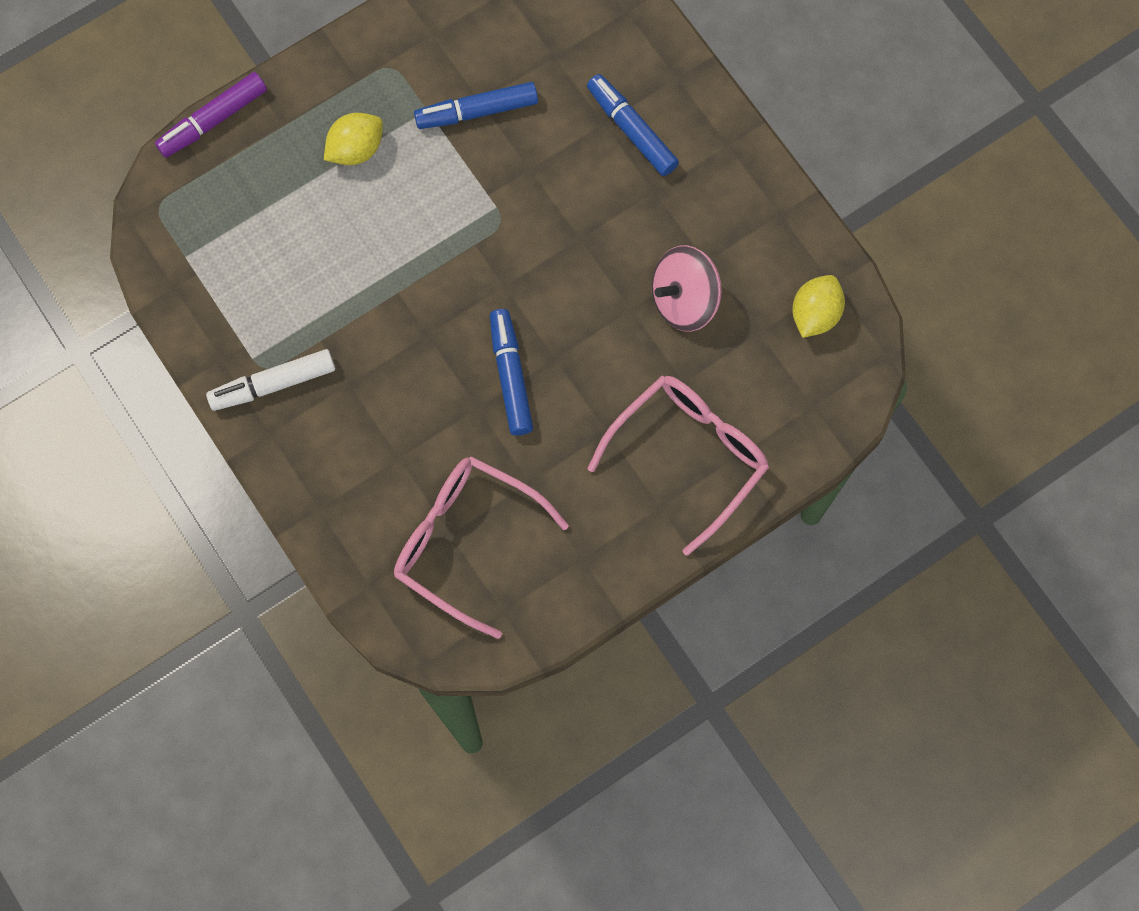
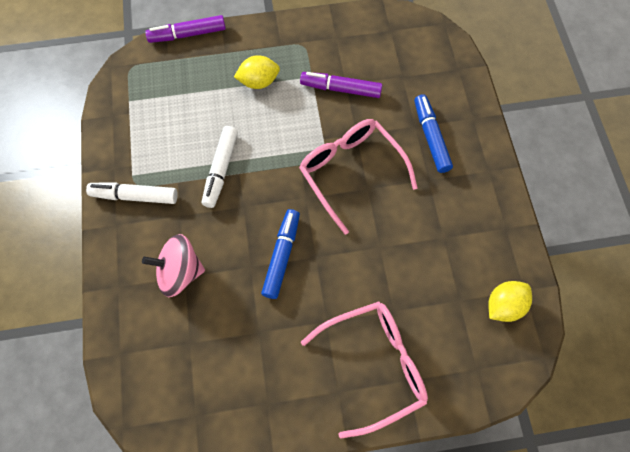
camera: 25 degrees right, 5 degrees down
(370, 298) = (221, 170): none -> white marker
(465, 541) = (196, 353): pink glasses -> pink glasses (350, 172)
(477, 111) = (340, 89): blue marker -> purple marker
(684, 300) = (418, 256): pink spinning top -> pink spinning top (180, 272)

